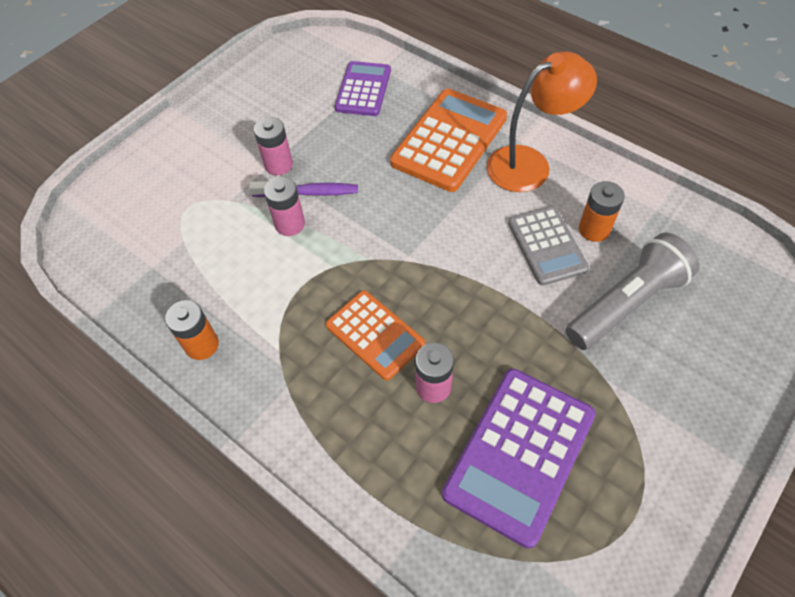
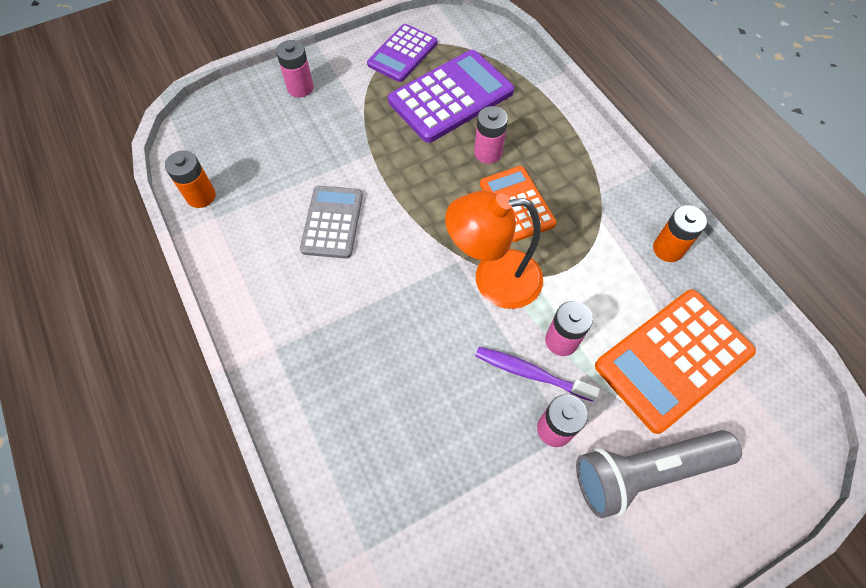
camera: 160 degrees left, 5 degrees up
(363, 89) = (406, 517): purple calculator -> purple calculator (402, 54)
(449, 140) = (346, 379): orange calculator -> orange calculator (673, 359)
(529, 163) = (285, 312): orange lamp -> orange lamp (493, 279)
(594, 229) = (282, 221): orange battery -> orange battery (201, 196)
(626, 303) = (307, 155): grey flashlight -> grey flashlight (645, 472)
(710, 388) = (300, 88): none -> pink battery

